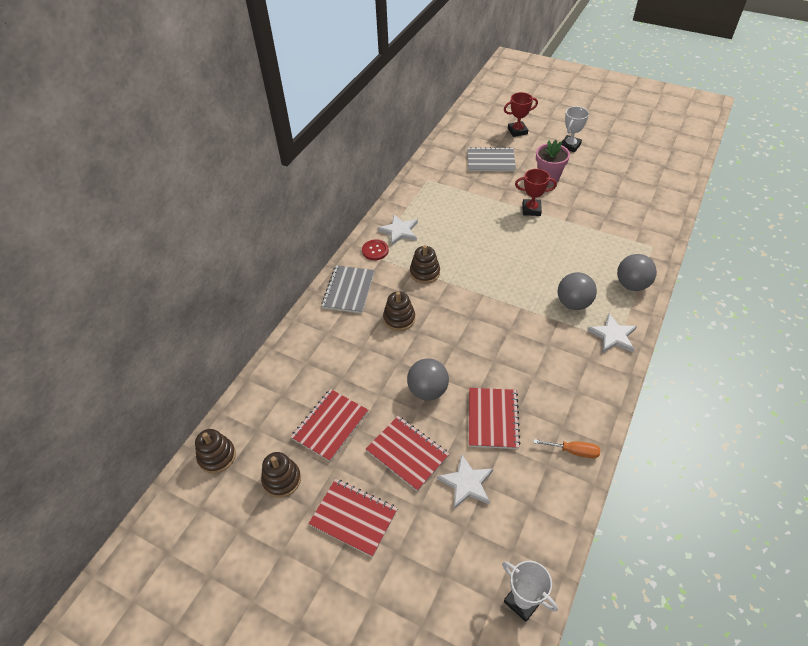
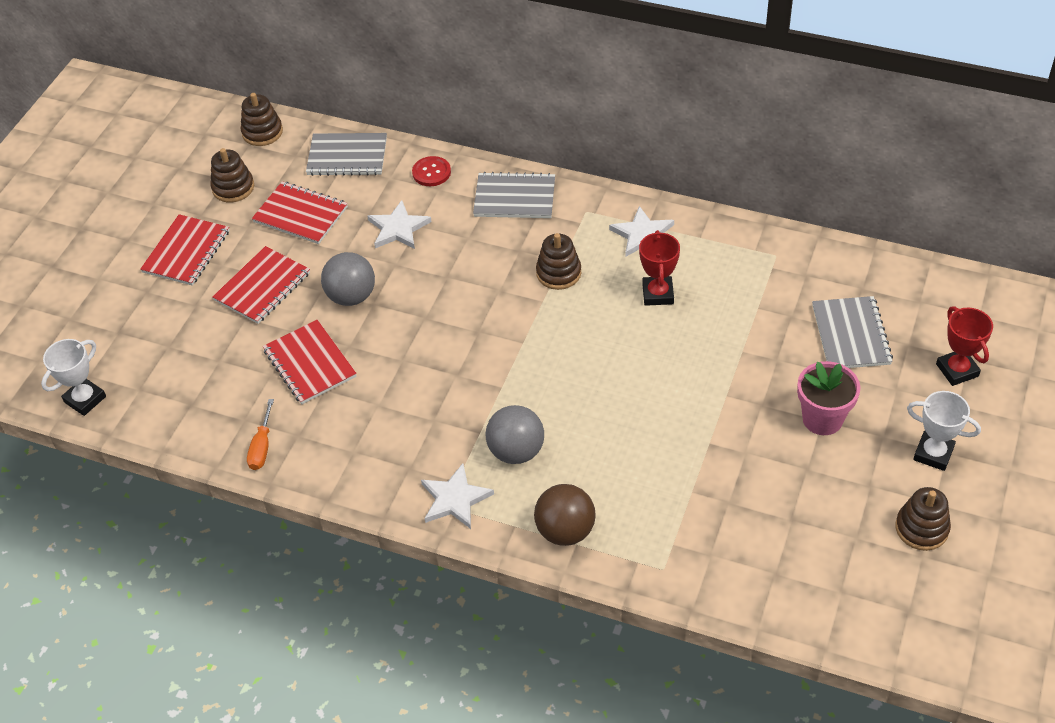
camera: 85 degrees right, 0 degrees up
(271, 391) = (347, 156): none -> grey notebook
(375, 250) = (596, 214): red button -> red button (431, 172)
(399, 318) = (468, 255): brown stacking toy -> brown stacking toy (921, 528)
(466, 483) = (222, 343): white star -> white star (398, 228)
(493, 419) = (309, 363): red notebook -> red notebook turned 60 degrees clockwise
(531, 209) = (727, 396): red trophy -> red trophy (658, 294)
(632, 284) = (565, 531): grey ball -> brown ball

